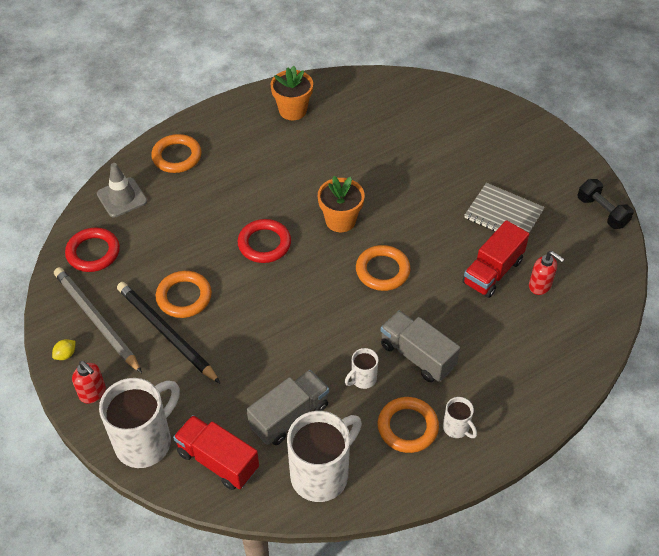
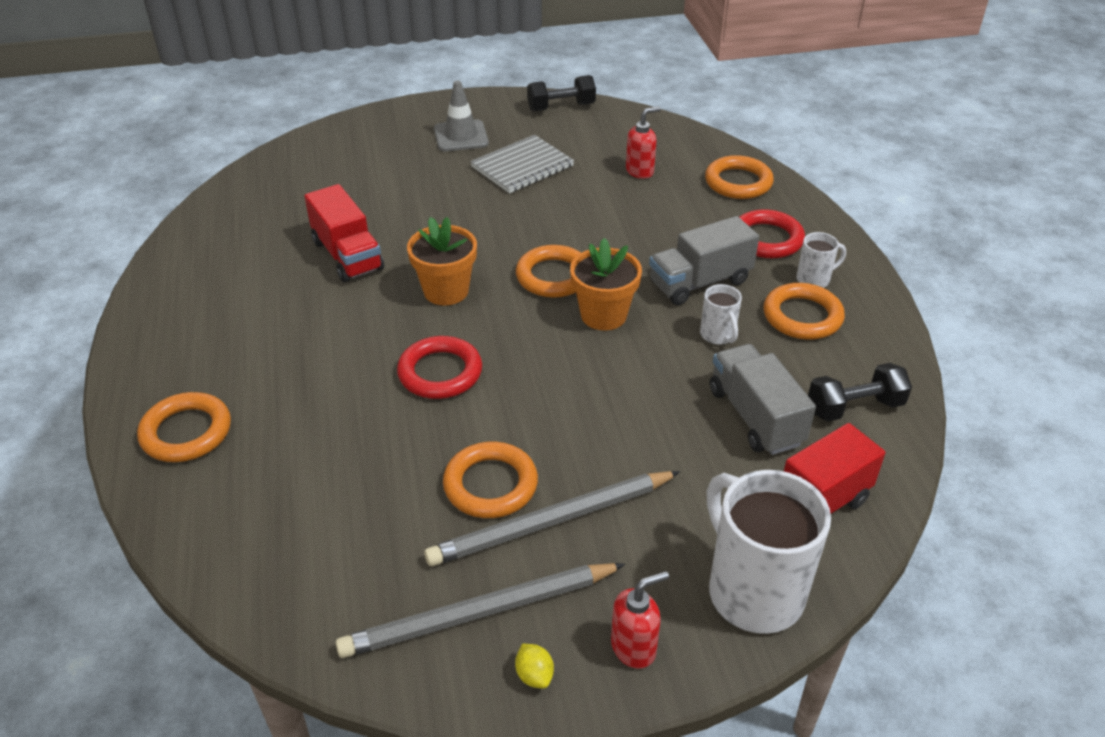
camera: 70 degrees left, 10 degrees down
(93, 252) = (322, 590): red ring -> red ring (766, 239)
(122, 197) = (222, 524): grey traffic cone -> grey traffic cone (461, 136)
(166, 333) = (552, 522): black pencil -> grey pencil
(293, 110) = (204, 285): orange flower pot -> orange flower pot (603, 315)
(321, 474) = (854, 407): white mug -> black dumbbell
(492, 272) = (602, 196): red truck -> red truck (347, 255)
(563, 353) = (738, 182): none -> orange ring

